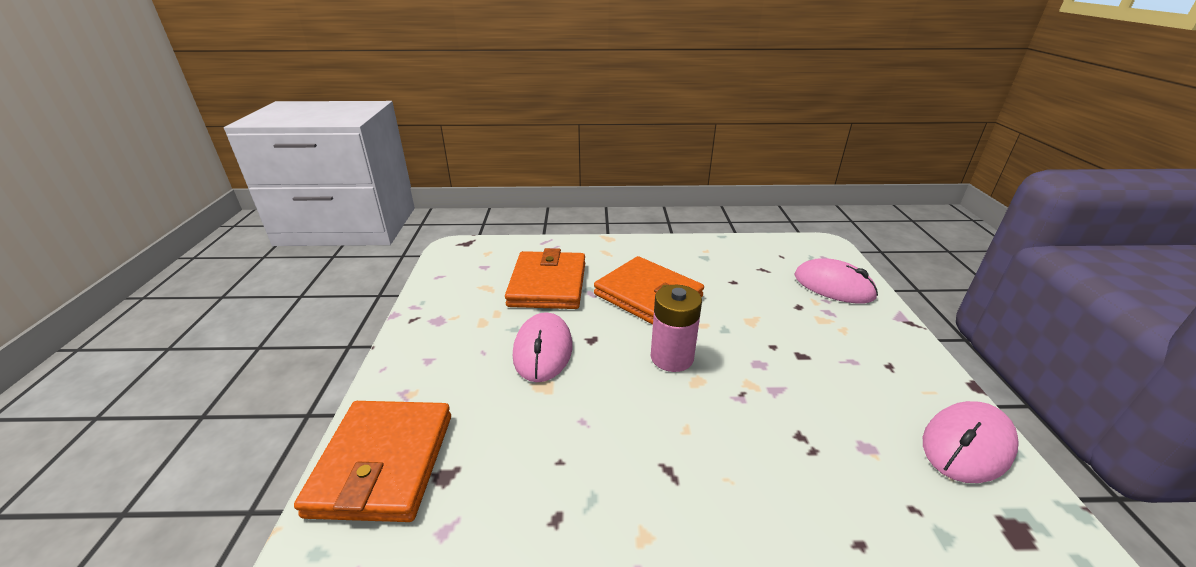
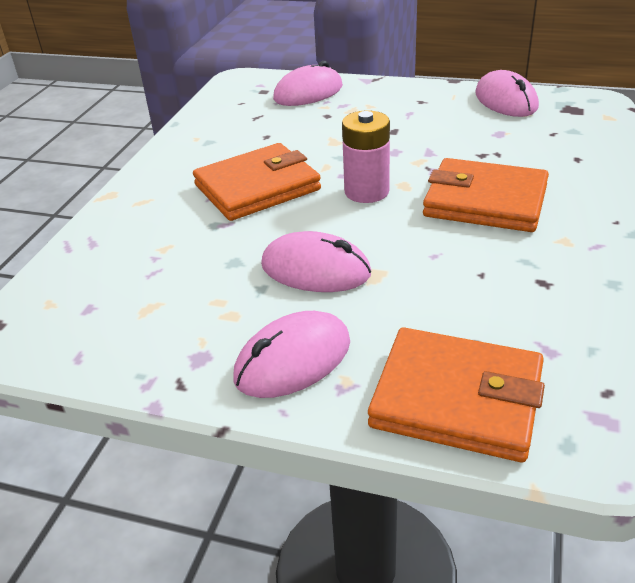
camera: 70 degrees left, 5 degrees up
(433, 361) = (293, 360): none -> pink mouse
(547, 284) = (182, 254): orange wallet -> orange wallet (485, 201)

